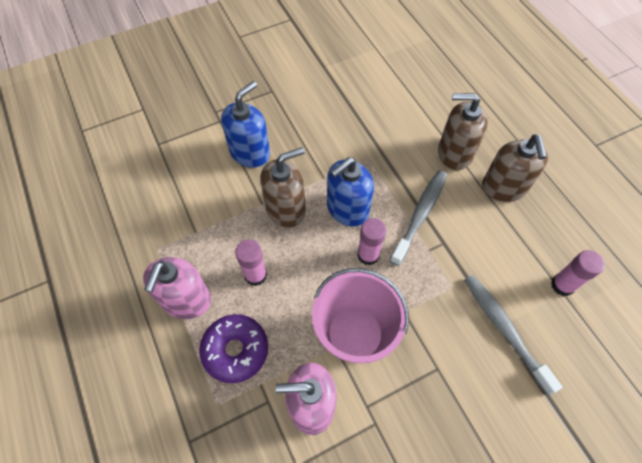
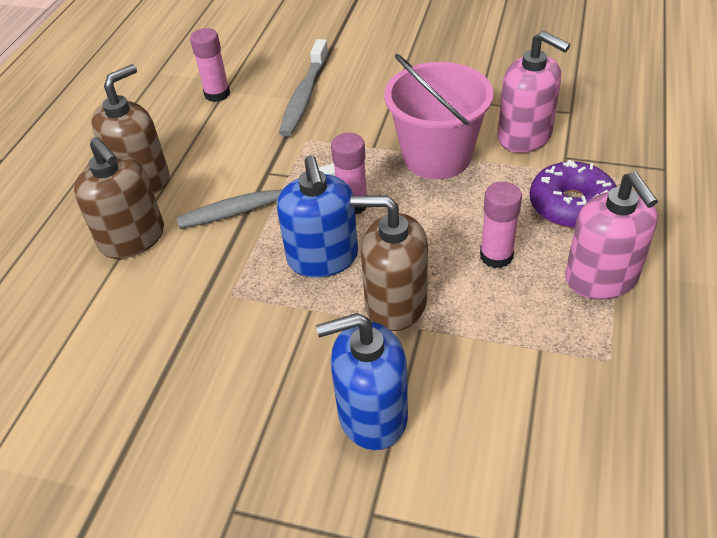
camera: 135 degrees left, 15 degrees down
(186, 300) = (601, 278): pink soap dispenser -> pink soap dispenser turned 105 degrees clockwise
(347, 209) = (323, 258): blue soap dispenser -> blue soap dispenser turned 75 degrees clockwise

